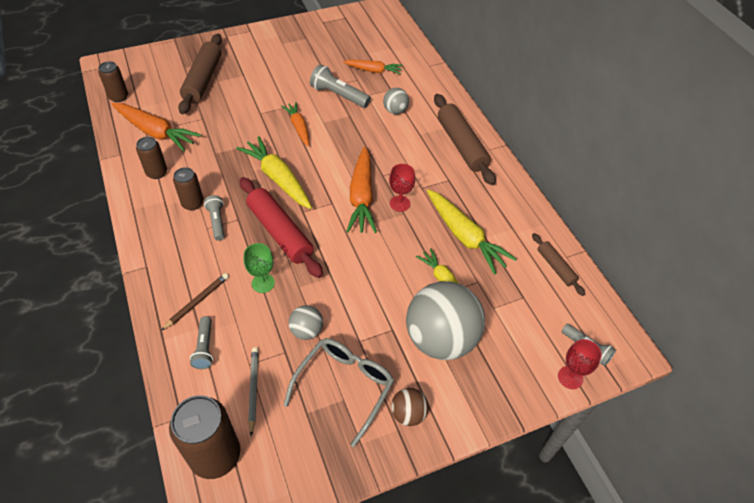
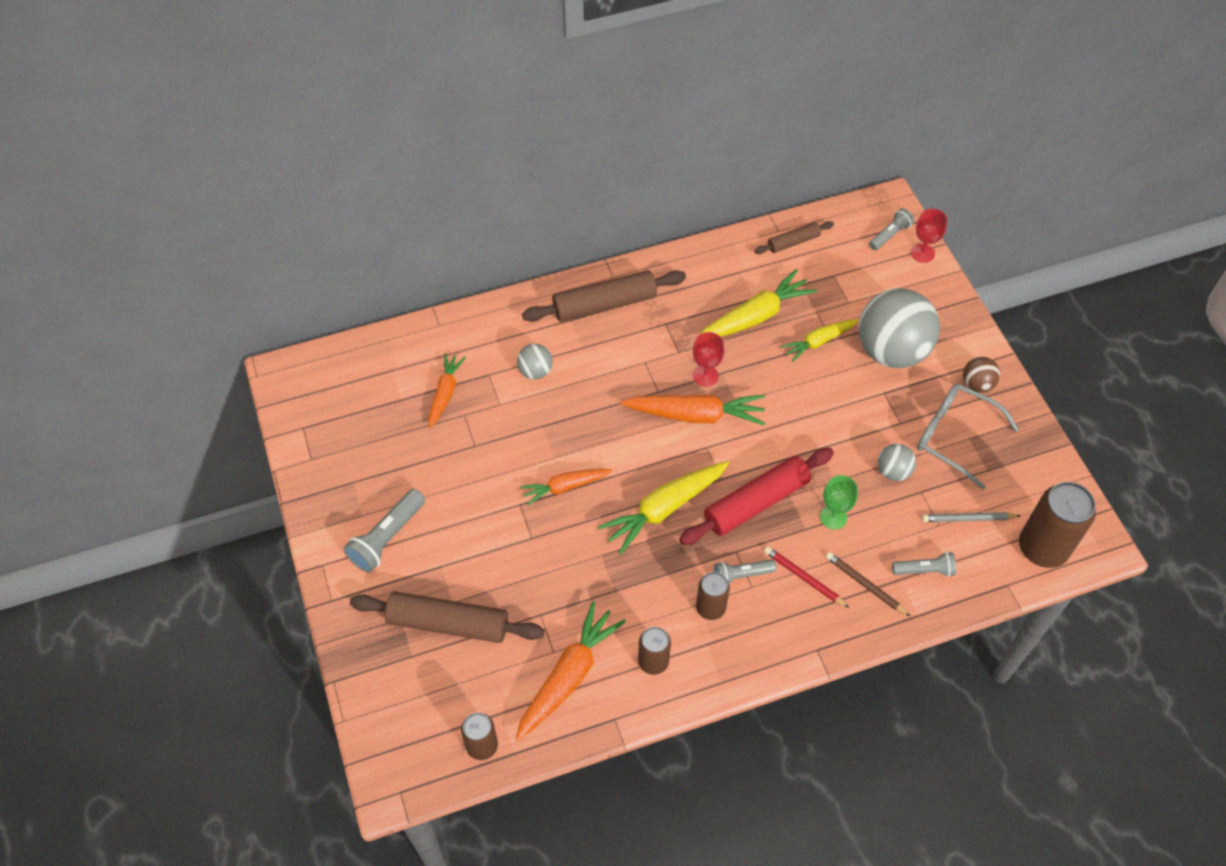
camera: 85 degrees left, 5 degrees up
(209, 260) = (804, 578): none -> red pencil
(339, 95) = (498, 438): grey flashlight -> grey flashlight (387, 538)

